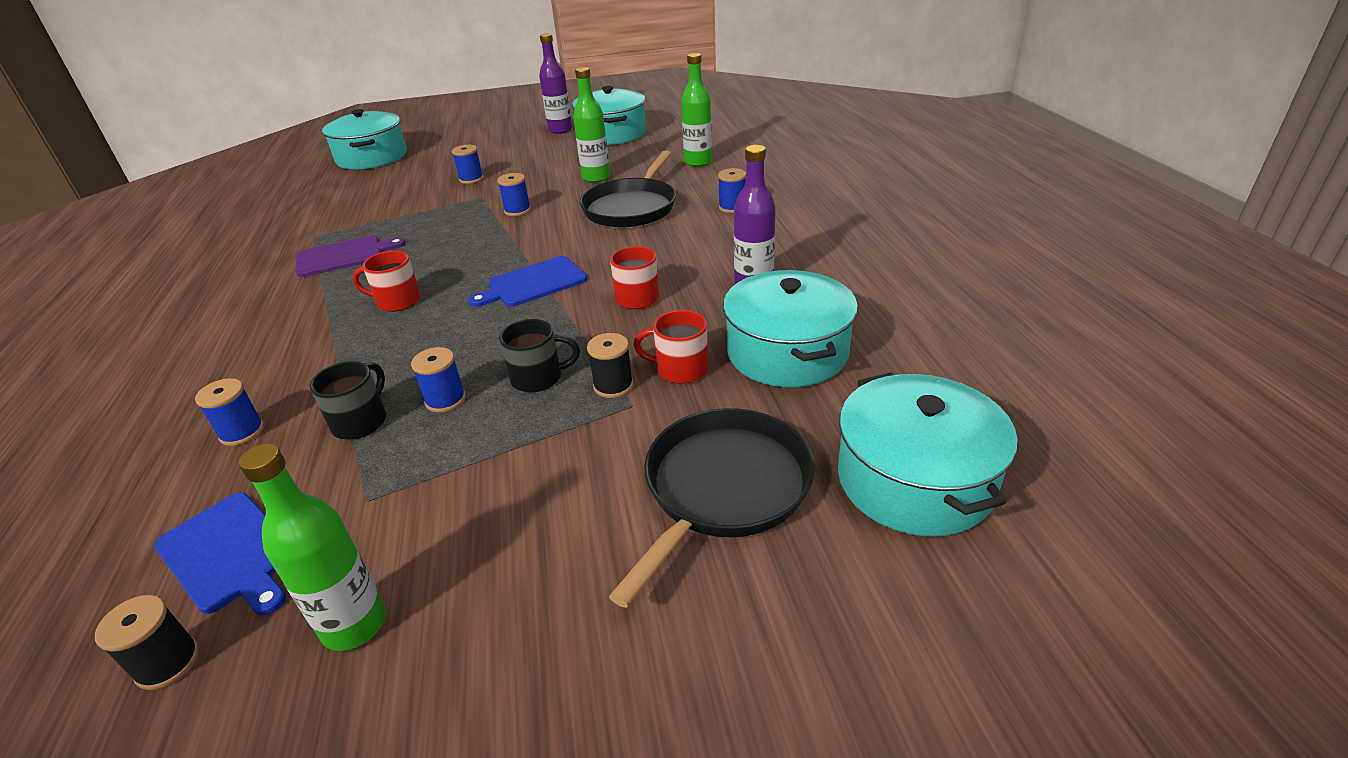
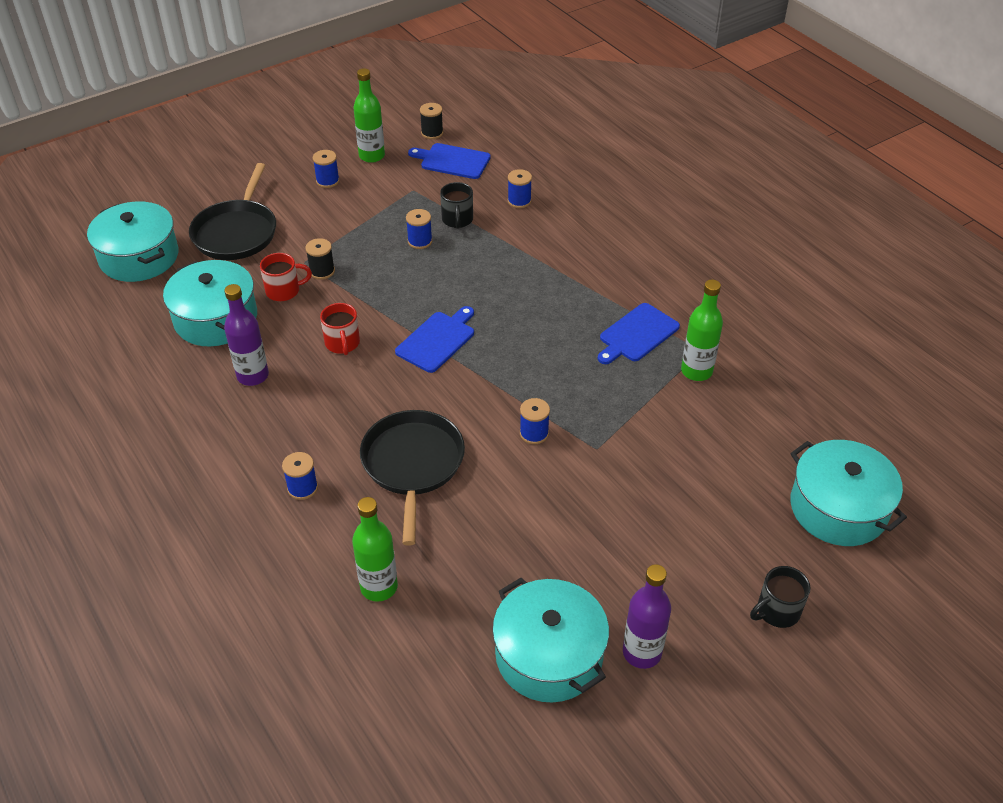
camera: 155 degrees right, 10 degrees up
(344, 256) = (637, 334): purple cutting board -> blue cutting board
(397, 301) = (531, 300): red mug -> none
(471, 179) = (645, 483): blue spool -> blue spool (327, 181)
(538, 378) = (373, 266): black mug -> black mug (777, 611)
(596, 178) = (491, 518): green bottle -> green bottle (696, 371)

